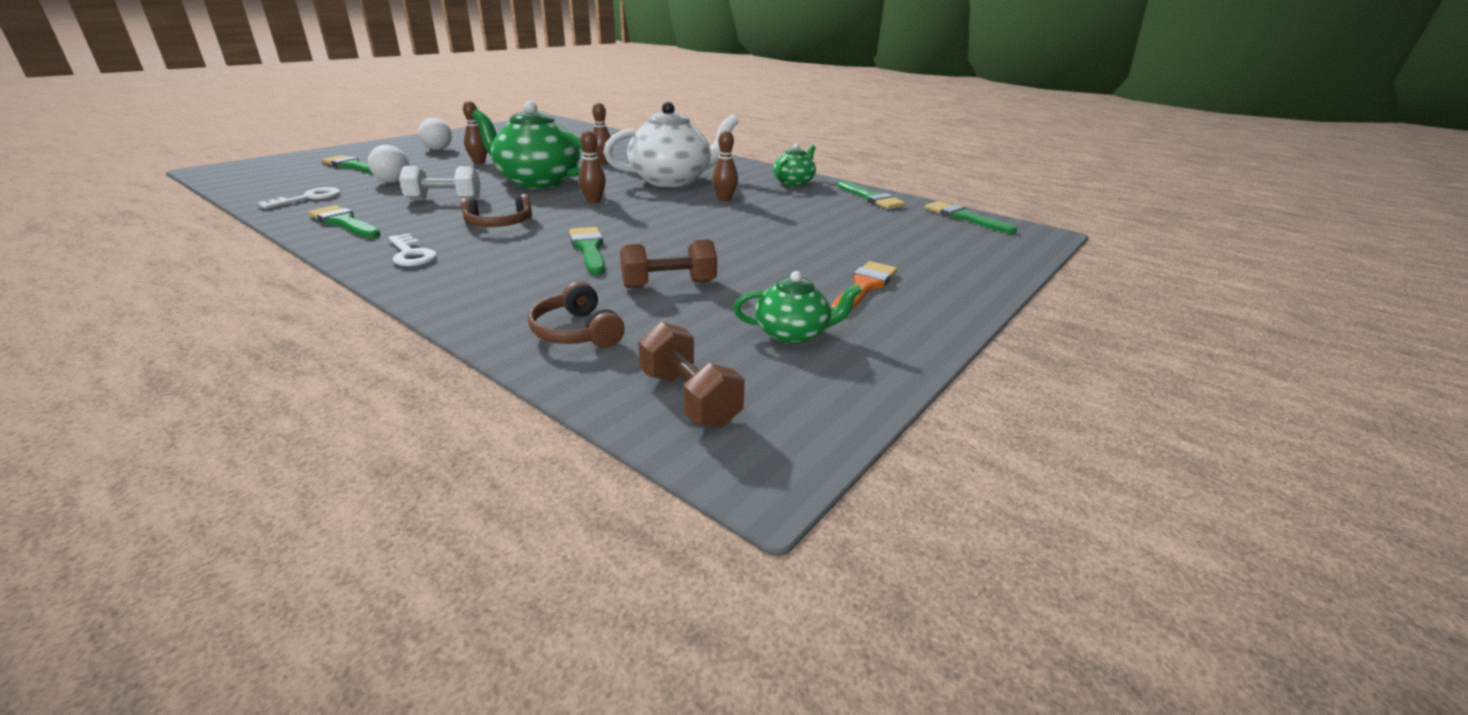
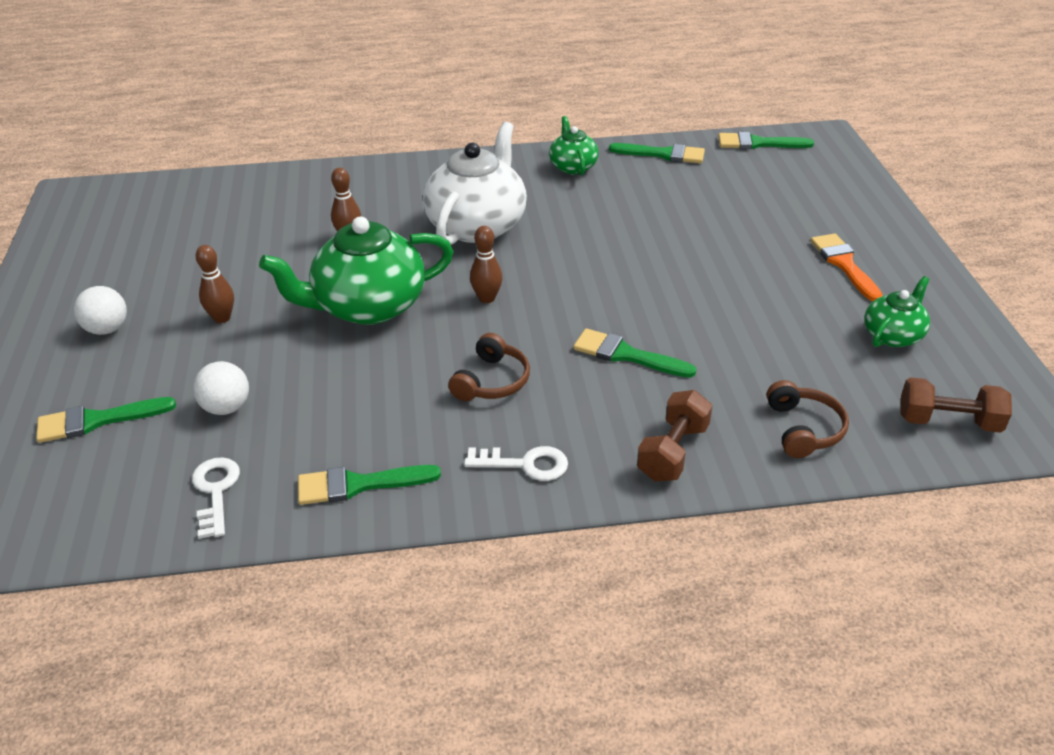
camera: 45 degrees left, 10 degrees up
(444, 200) = (357, 391): white dumbbell -> none
(577, 332) = (803, 429): brown headphones -> brown headphones turned 105 degrees counterclockwise
(669, 284) = (753, 348): brown dumbbell -> brown dumbbell (672, 452)
(724, 199) = (574, 225): brown bowling pin -> none

